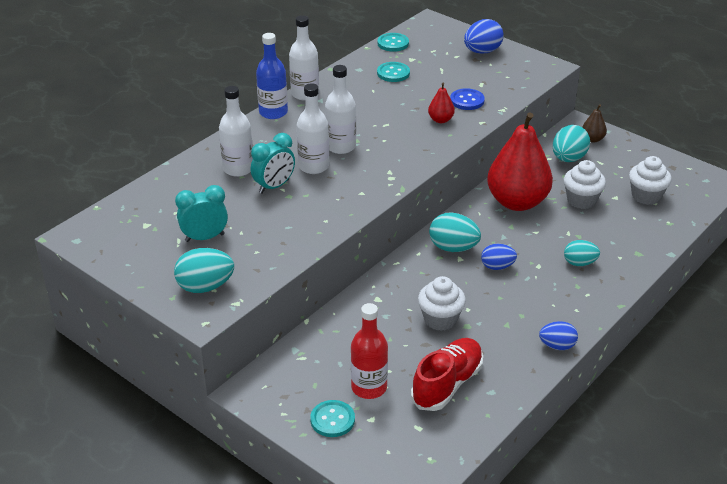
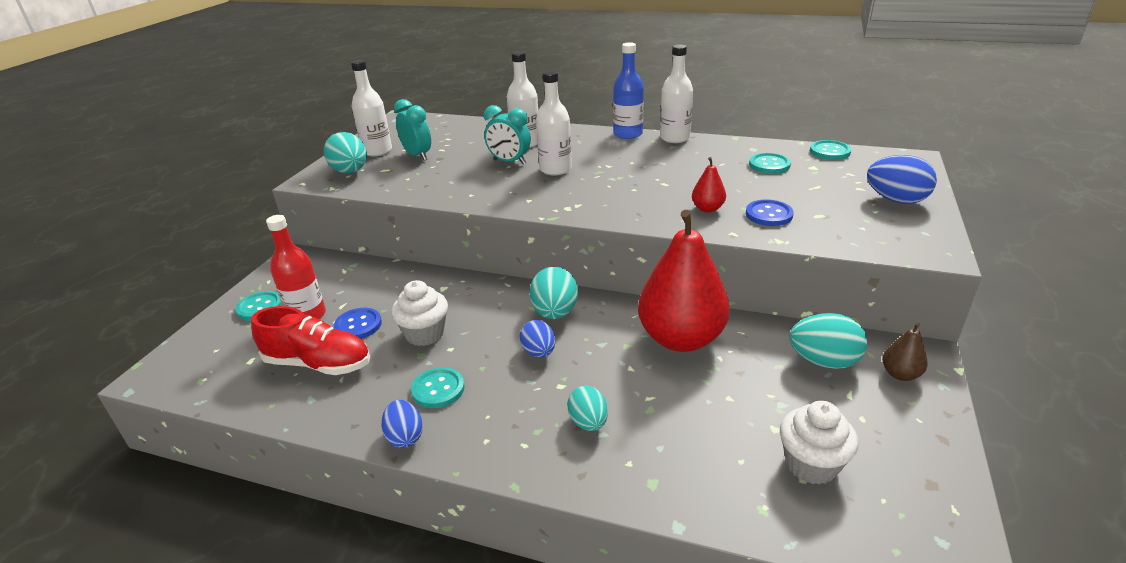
camera: 70 degrees right, 5 degrees down
(341, 147) = (600, 173): white bottle -> white bottle (377, 151)
(404, 356) = (358, 325): none -> blue button
(514, 323) = (438, 389): none -> turquoise button
(581, 200) = (735, 394): white cupcake -> none

